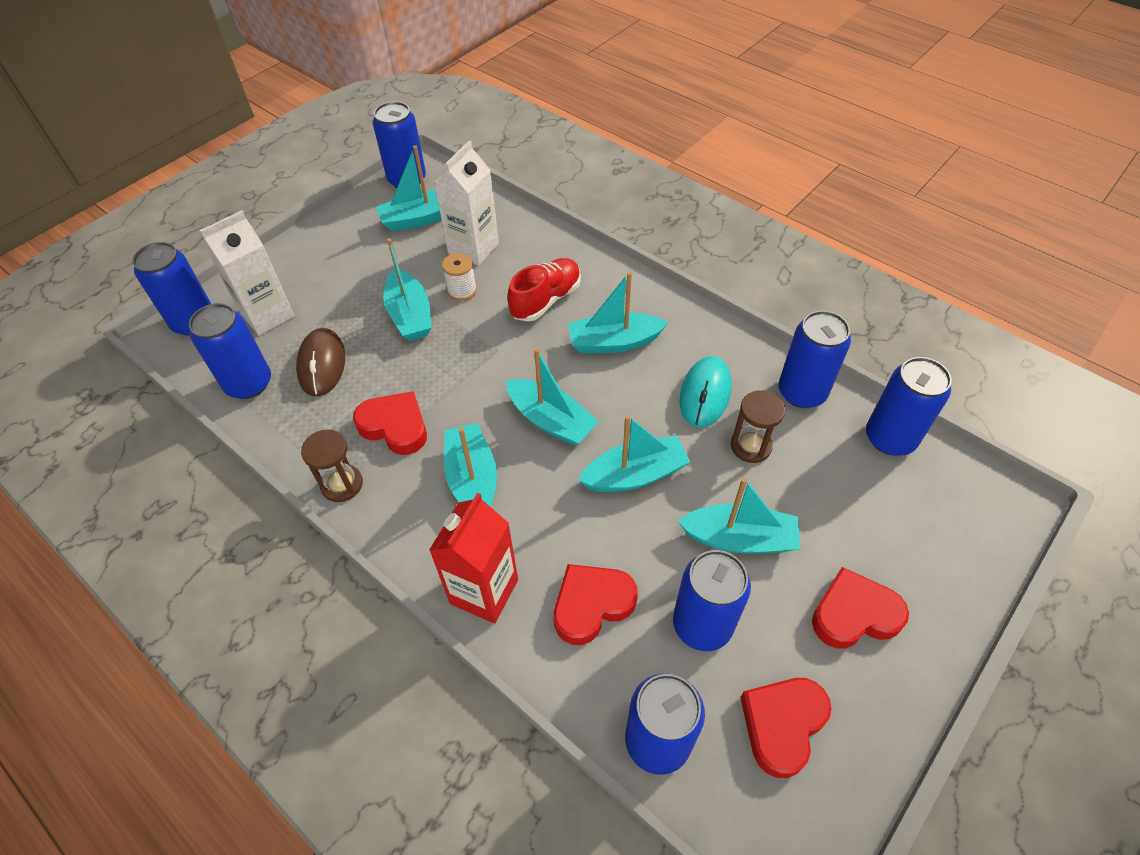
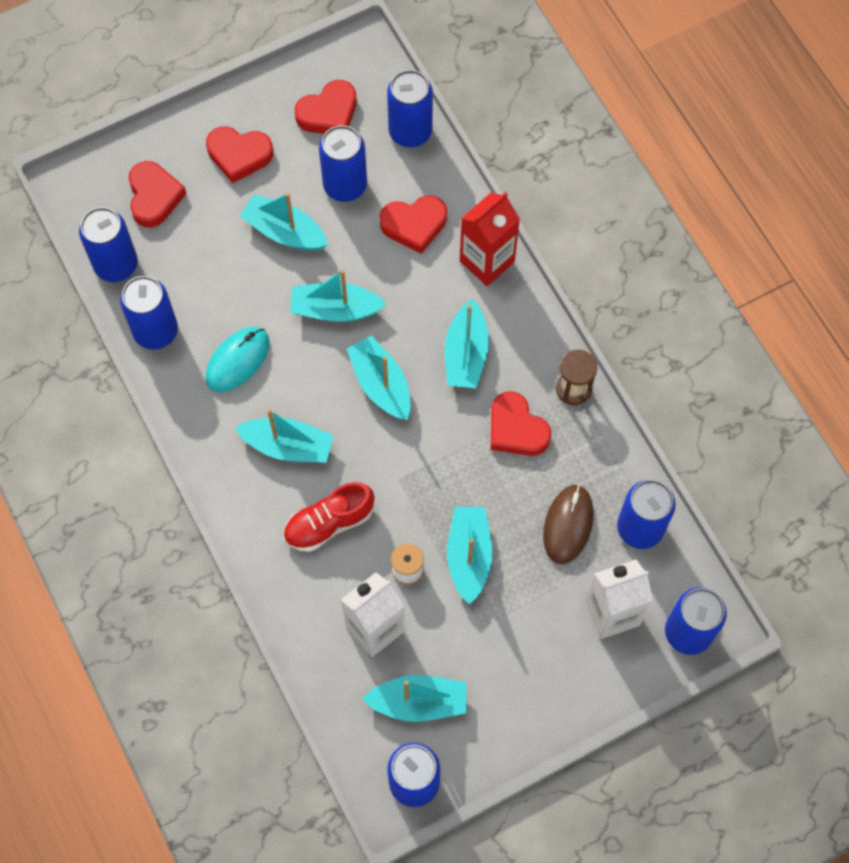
camera: 160 degrees left, 15 degrees up
(750, 446) = (230, 299): brown hourglass -> none
(910, 524) = (154, 197): none -> red heart

